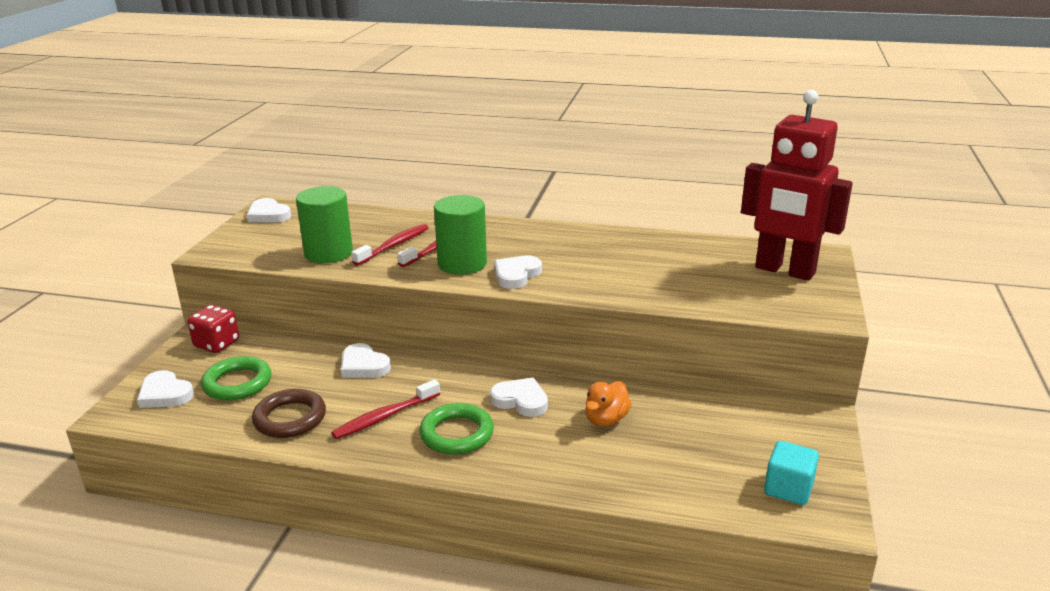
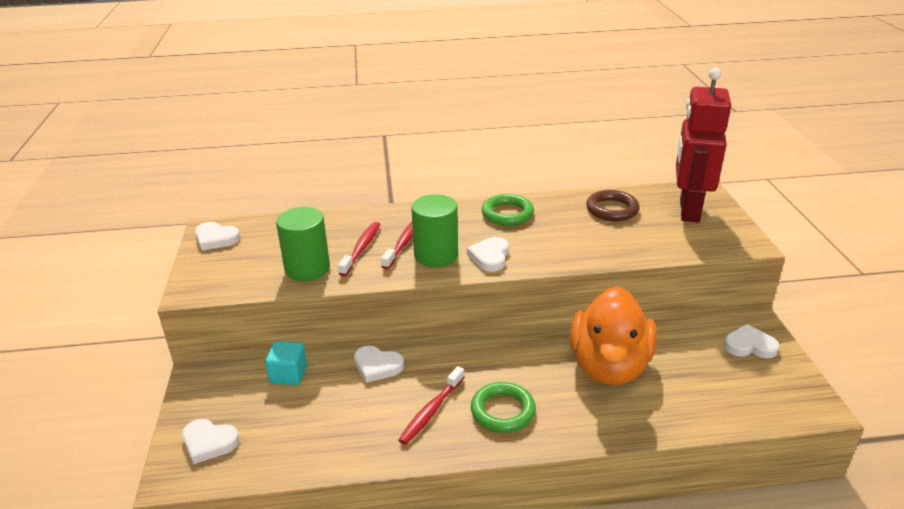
camera: 20 degrees left, 5 degrees up
(217, 344) = (222, 377): red dice -> none
(237, 383) = (273, 413): green ring -> green ring (507, 214)
(290, 418) = (348, 435): brown ring -> brown ring (612, 209)
(520, 400) = (532, 366): white heart -> white heart (749, 346)
(606, 419) = (609, 366): orange duck -> orange duck, size x2.36
(784, 271) = (688, 210): red robot -> red robot turned 90 degrees clockwise
(788, 488) = (774, 390): turquoise cube -> turquoise cube (288, 374)

